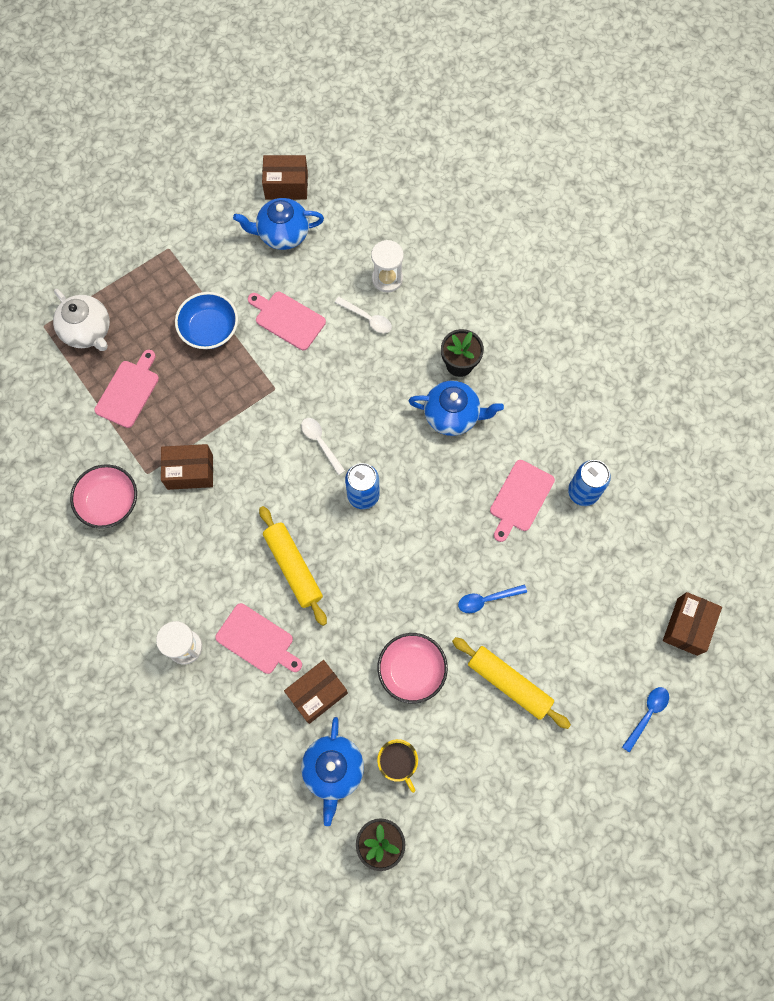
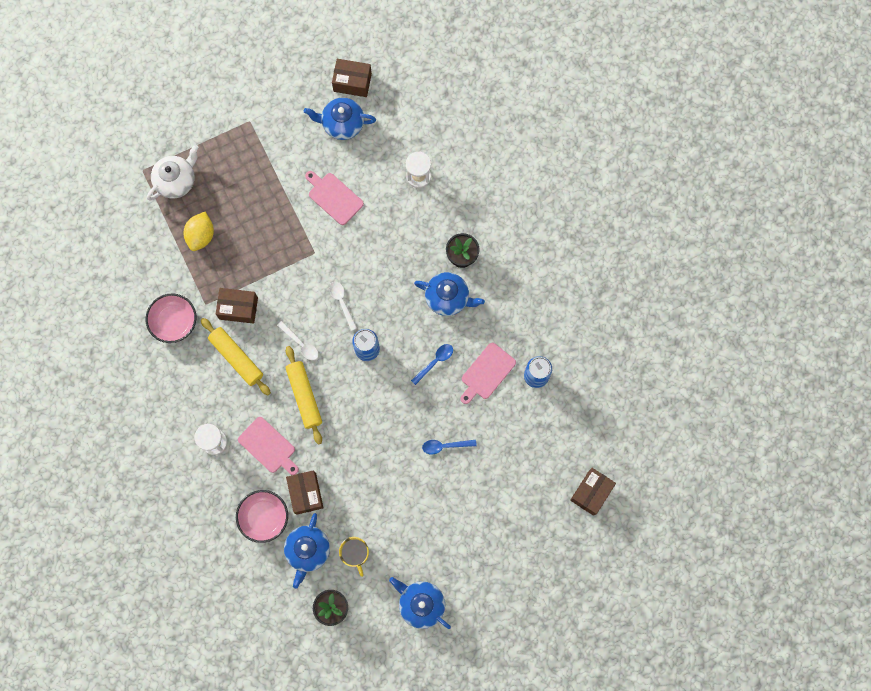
camera: 10 degrees right, 5 degrees up
(88, 331) = (176, 181): white teapot -> white teapot turned 105 degrees counterclockwise
(128, 391) = (201, 235): pink cutting board -> yellow lemon
(210, 329) = (271, 195): blue bowl -> none
(317, 693) = (306, 493): brown box -> brown box turned 75 degrees counterclockwise
(367, 318) = (397, 207): white spoon -> white spoon (301, 344)
(412, 670) = (378, 489): pink bowl -> pink bowl (264, 517)
(498, 815) = (421, 604): none -> blue teapot
(509, 683) = (448, 511): yellow rolling pin -> yellow rolling pin (236, 358)
(647, 714) = (546, 552): blue spoon -> blue spoon (435, 361)

